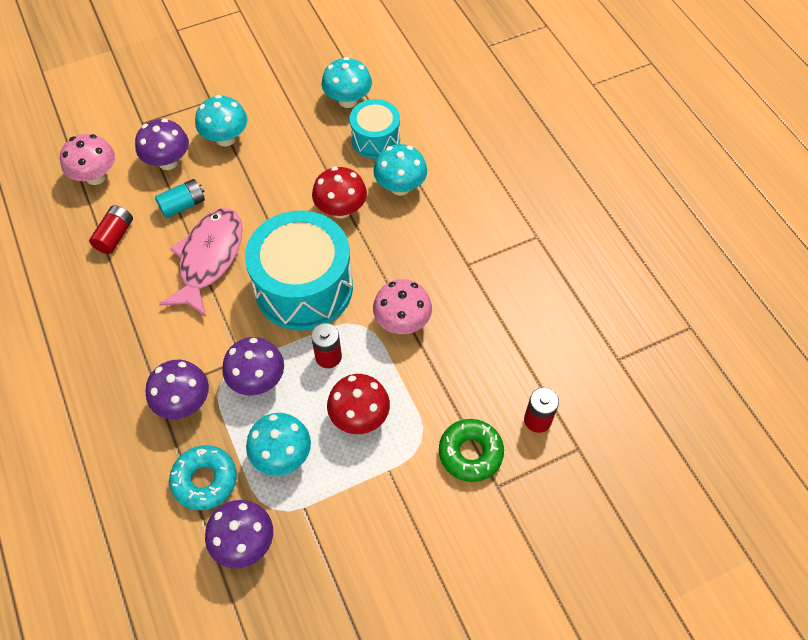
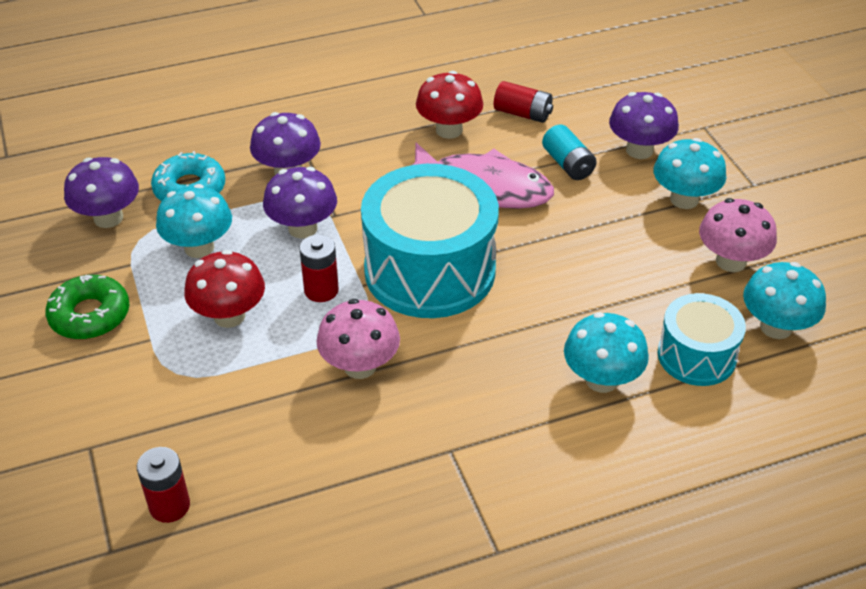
camera: 95 degrees right, 15 degrees down
(96, 176) = (613, 95): pink mushroom -> pink mushroom (731, 261)
(341, 209) = (558, 311): red mushroom -> red mushroom (449, 130)
(470, 453) = (145, 423): green donut -> green donut (90, 315)

